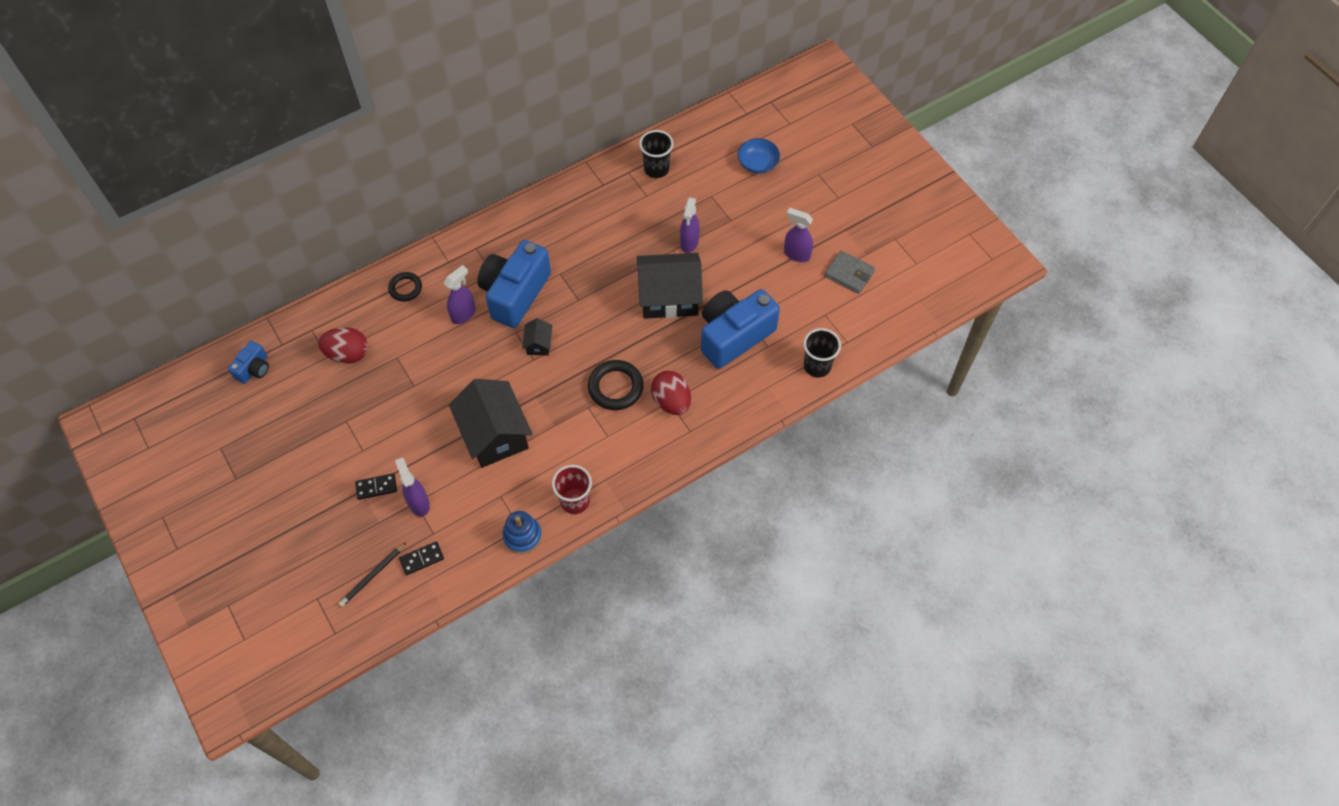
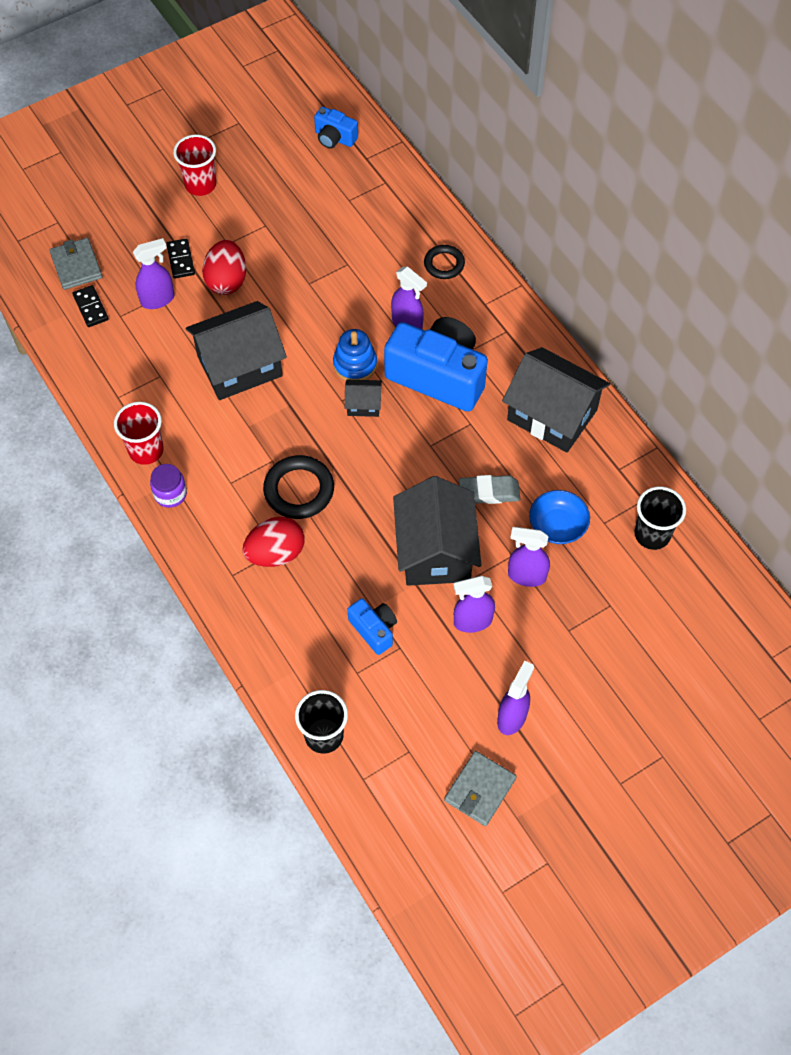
camera: 90 degrees right, 0 degrees up
(291, 476) = (200, 185): none -> red cup
(348, 354) = (352, 218): red egg -> red egg (226, 281)
(372, 576) = (76, 266): black pencil -> grey wallet
(522, 536) = (107, 400): blue stacking toy -> blue stacking toy (355, 364)
(555, 222) = (552, 415): none -> black house
(617, 480) = (170, 494): none -> purple jar
(620, 263) = (489, 492): none -> grey eraser
(725, 275) = (472, 621): none -> purple spray bottle
(734, 336) = (374, 630): blue camera -> blue camera, size x0.48
(757, 163) = (675, 669): blue bowl -> blue bowl (557, 526)

